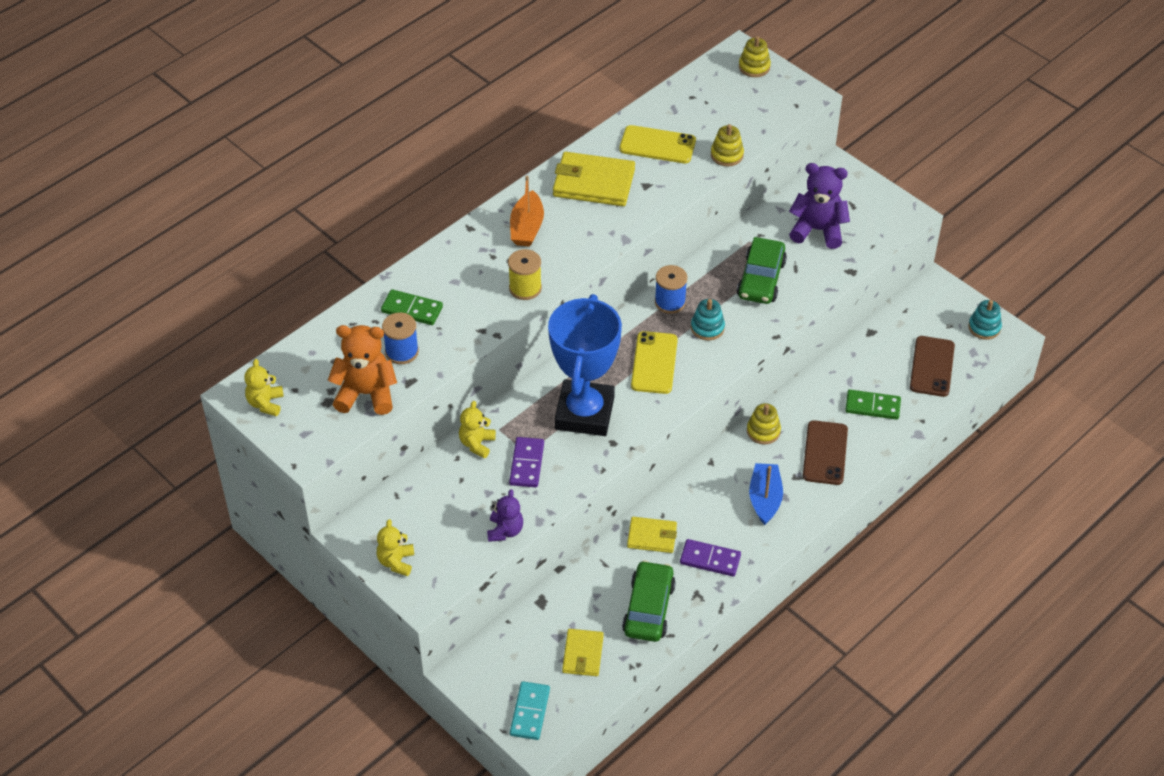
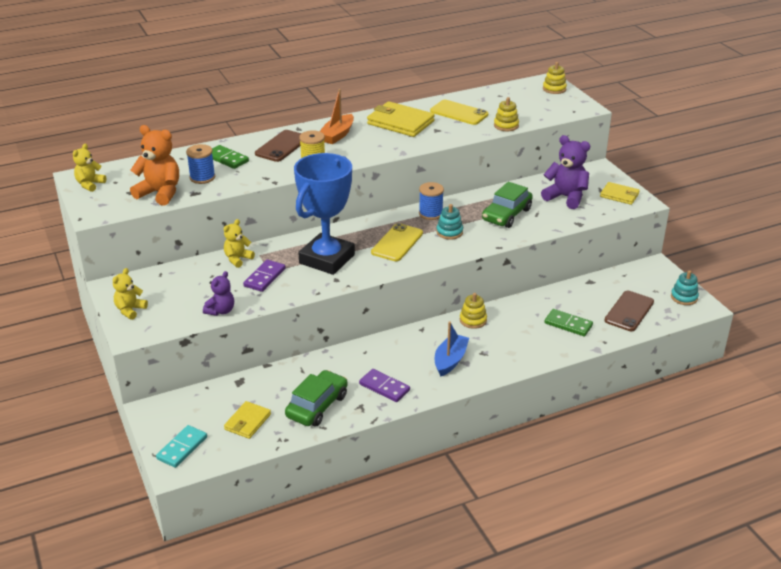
camera: 20 degrees right, 15 degrees down
(652, 537) = (348, 363): yellow wallet -> yellow wallet (619, 195)
(825, 453) = (514, 344): brown phone -> brown phone (282, 146)

